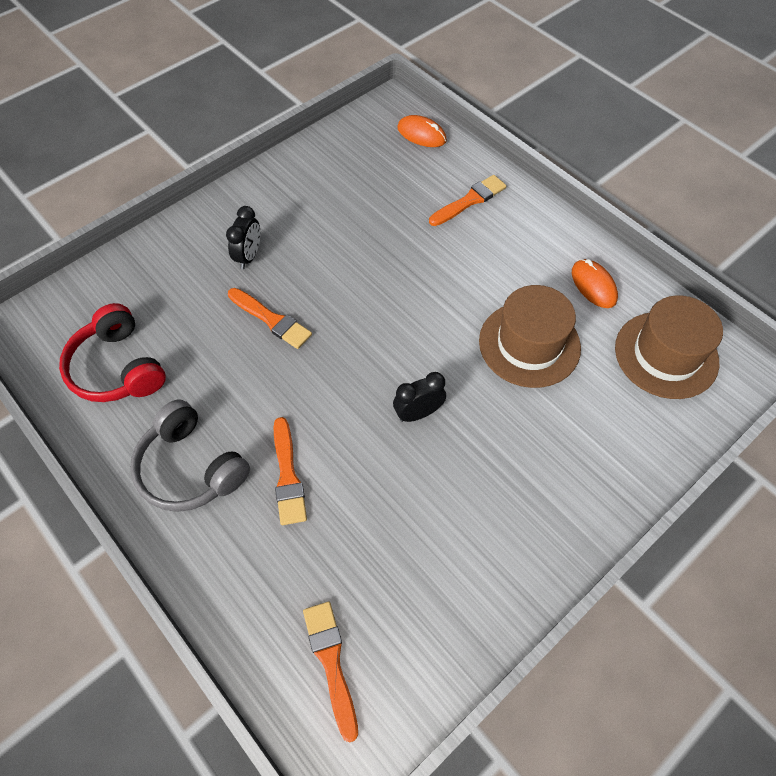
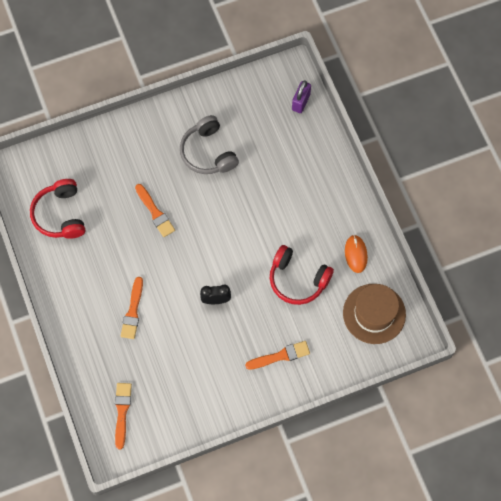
camera: 20 degrees right, 10 degrees up
(190, 468) = (84, 289): grey headphones -> grey headphones (208, 152)
(249, 256) = (156, 163): black clock -> none
(421, 134) = (301, 102): orange mouse -> purple padlock
(469, 200) = (309, 166): orange brush -> orange brush (280, 356)
(529, 344) = (298, 279): brown hat -> red headphones

